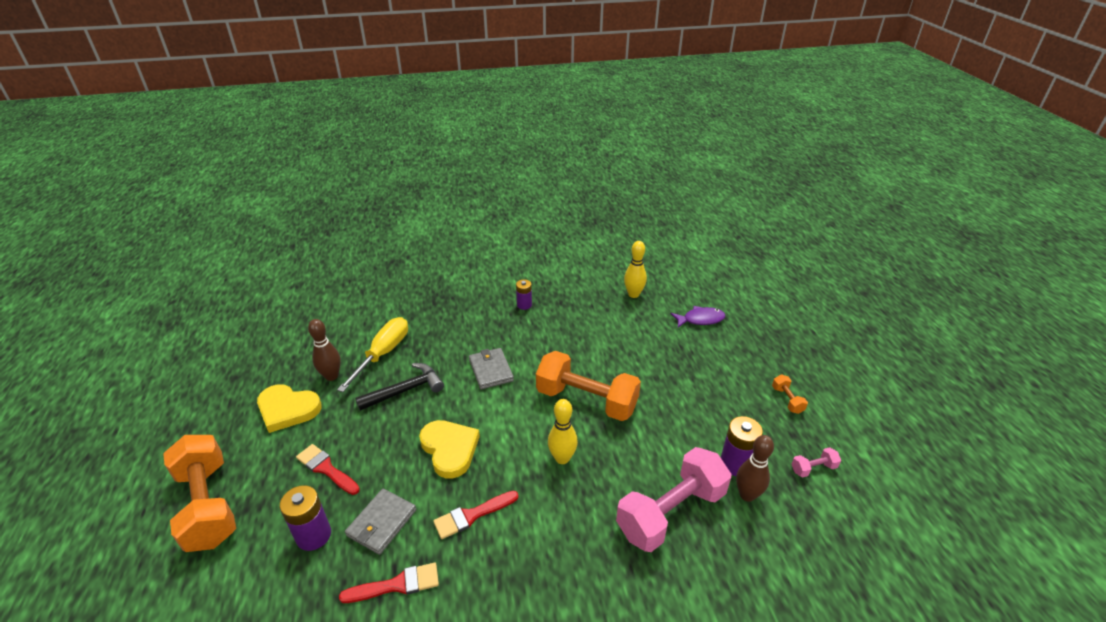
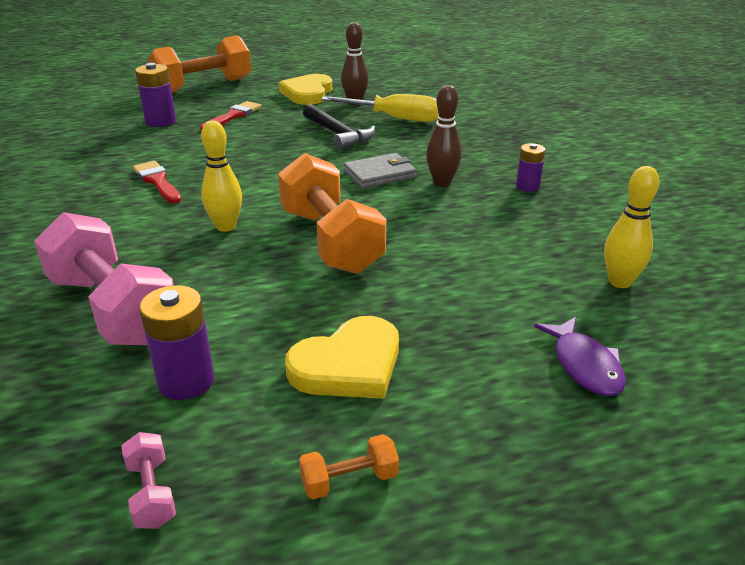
camera: 85 degrees right, 5 degrees down
(382, 523) = (163, 144): grey wallet -> none
(397, 585) = (94, 157): red brush -> none
(449, 449) = (249, 163): yellow heart -> yellow heart (348, 365)
(586, 400) = (330, 241): orange dumbbell -> orange dumbbell turned 45 degrees counterclockwise
(747, 495) = (118, 389): brown bowling pin -> brown bowling pin (442, 182)

